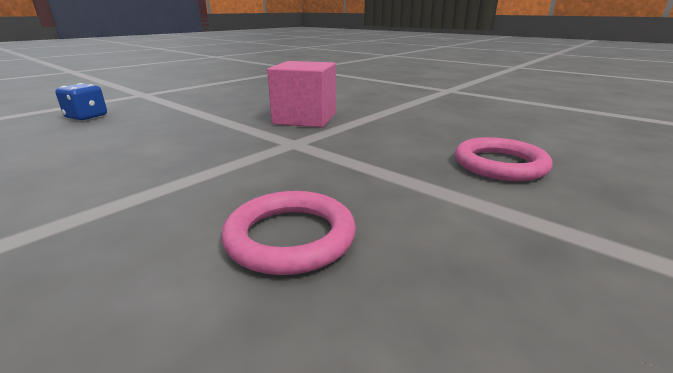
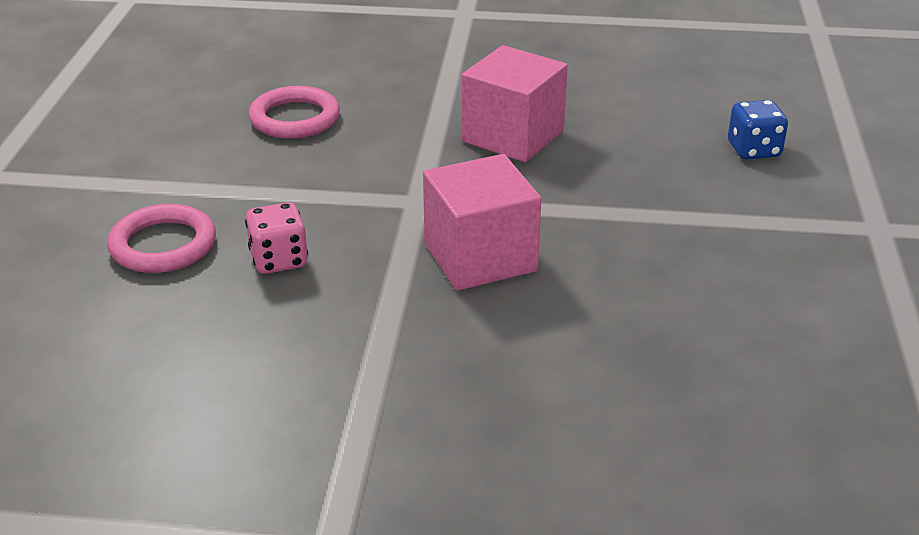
camera: 145 degrees right, 10 degrees up
(159, 156) = (513, 136): none -> pink cube
(415, 140) = (279, 260): none -> pink dice

